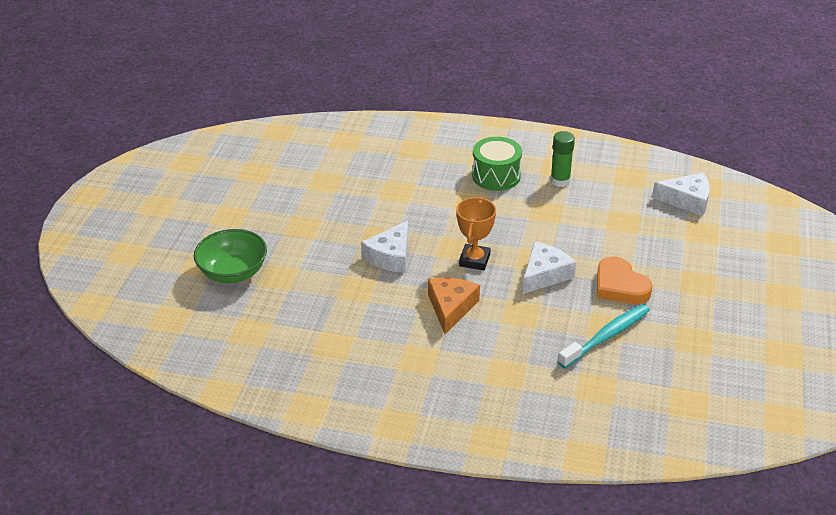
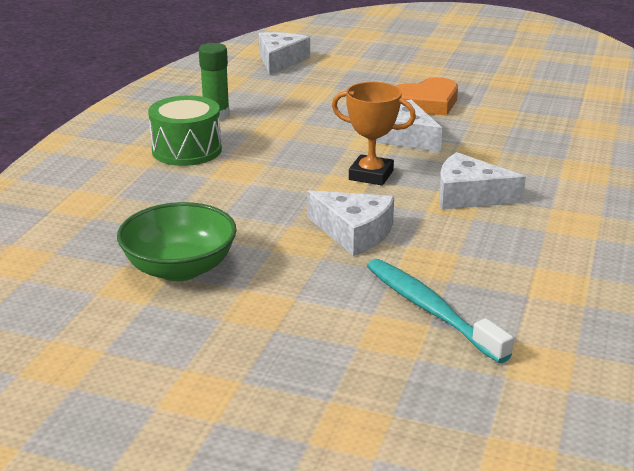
camera: 85 degrees left, 10 degrees down
(233, 272) = (380, 385): green bowl -> green bowl (180, 268)
(451, 308) = (469, 195): orange cheese -> white cheese
(606, 336) = (512, 116): turquoise toothbrush -> turquoise toothbrush (430, 310)

